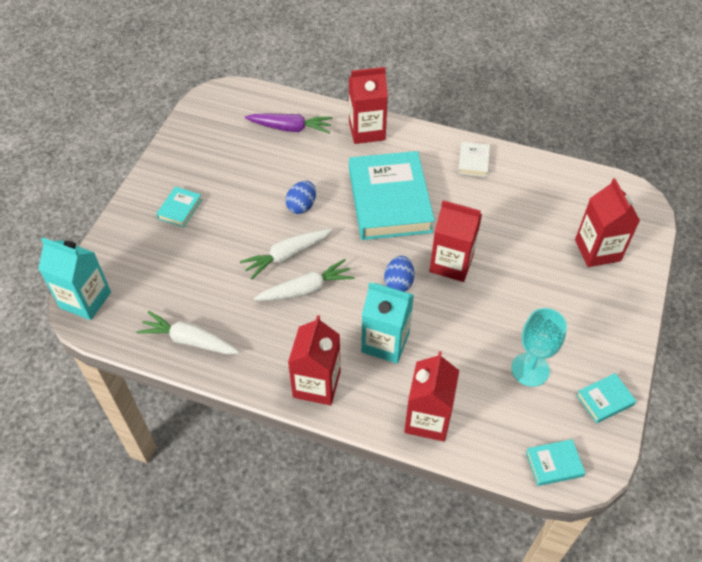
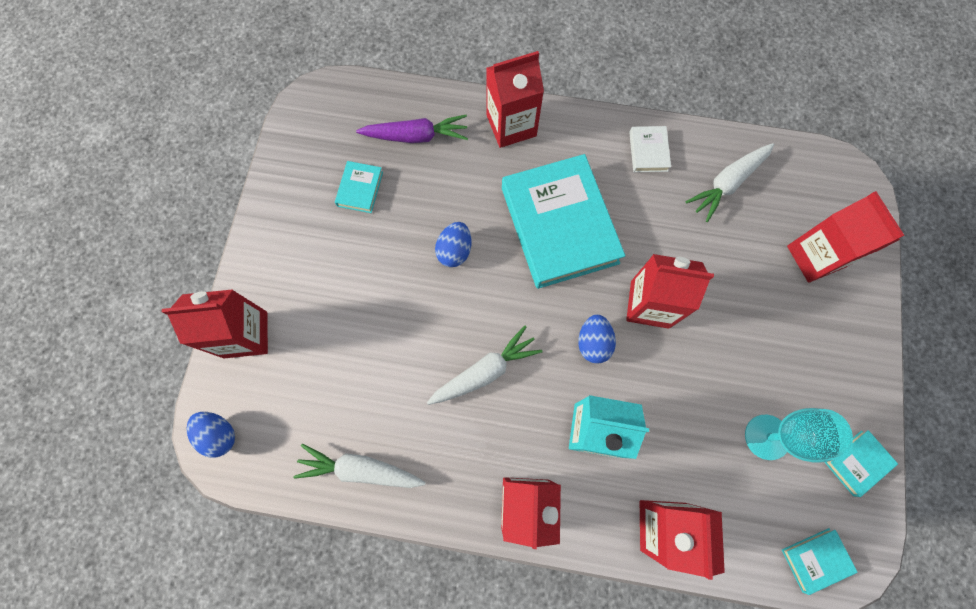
camera: 10 degrees left, 20 degrees up
(85, 300) = (219, 434): turquoise carton -> blue egg
(124, 238) = (245, 334): none -> red carton
(180, 209) = (305, 280): turquoise book -> turquoise book (360, 189)
(287, 256) = (452, 327): white carrot -> white carrot (727, 183)

